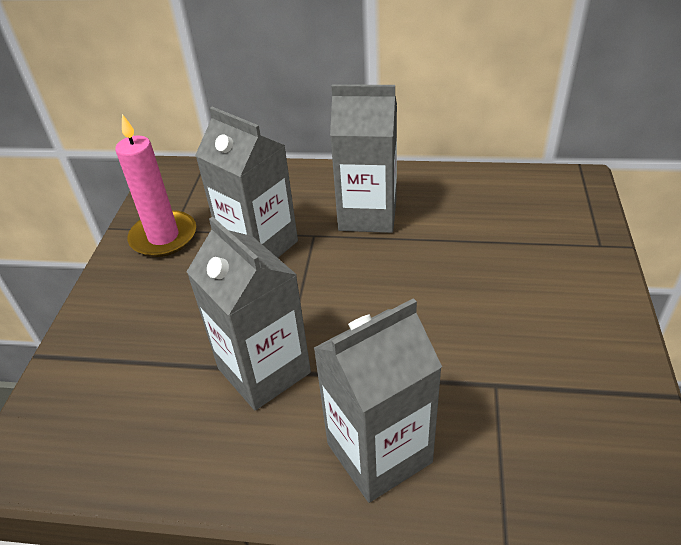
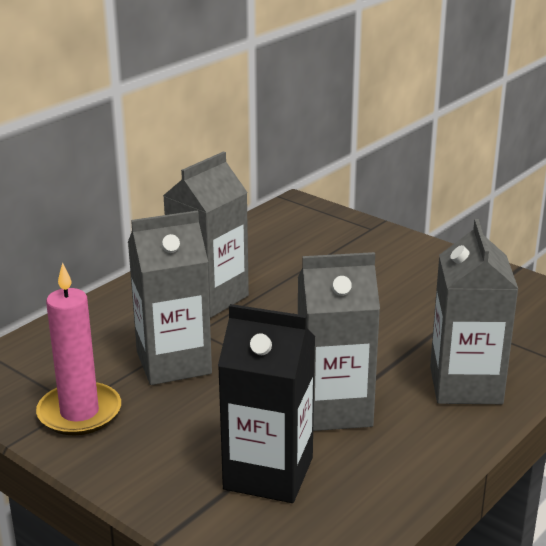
camera: 60 degrees left, 15 degrees down
(146, 374) = (268, 473): none -> black carton

